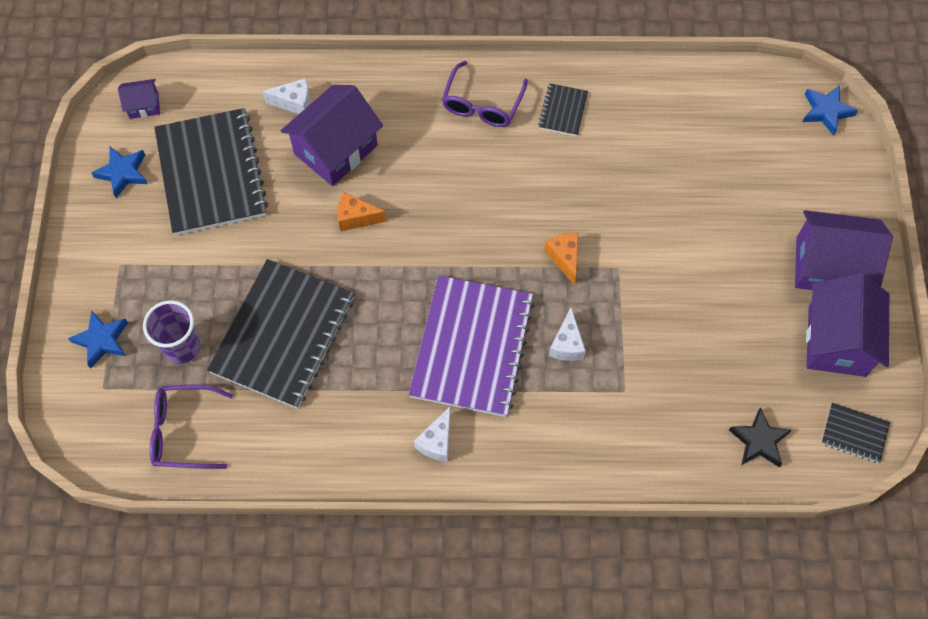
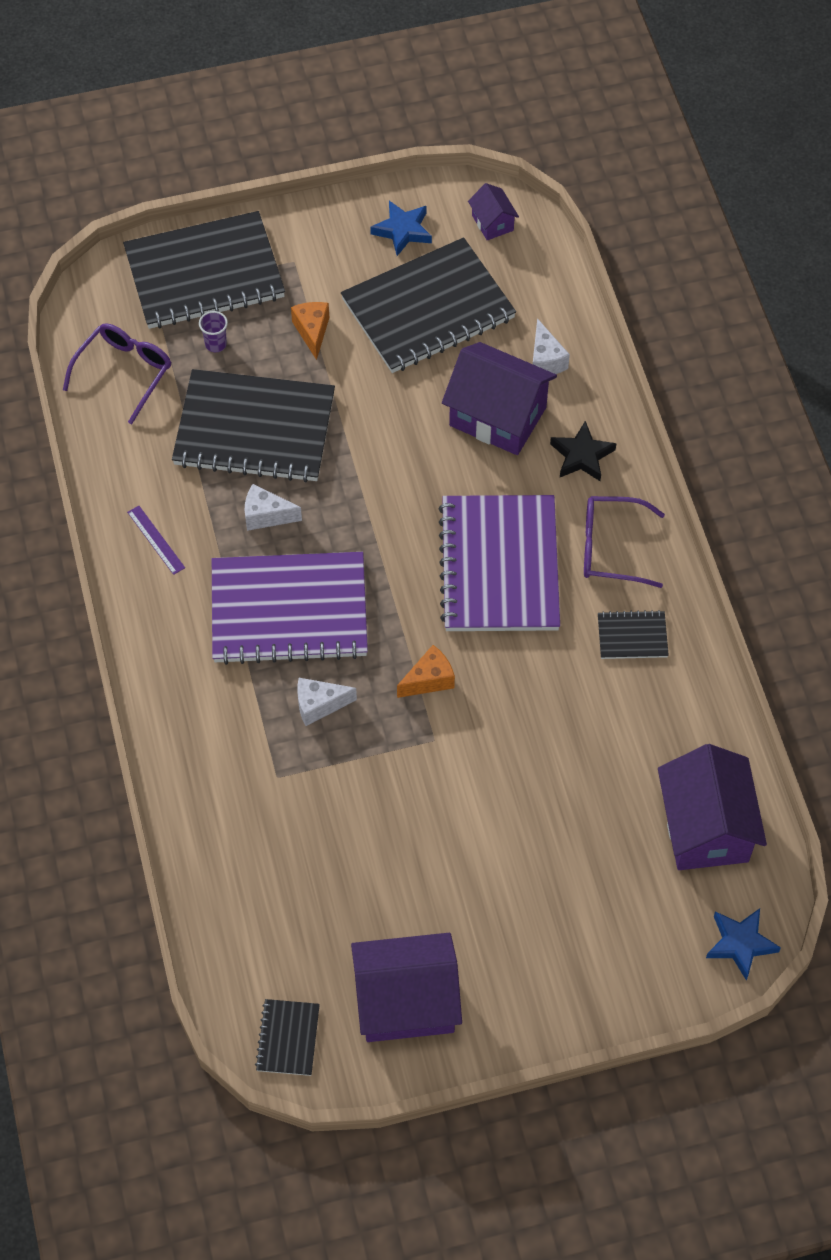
camera: 75 degrees right, 5 degrees down
(102, 340) = (204, 274): blue star -> black notebook
(182, 347) = (216, 344): purple cup -> purple cup, size x0.54
(183, 431) = (124, 373): purple glasses -> purple glasses turned 45 degrees clockwise
(356, 218) = (416, 459): orange cheese -> orange cheese (312, 332)
(370, 440) = (156, 540): none -> purple ruler
(437, 442) = (169, 603): white cheese -> white cheese (266, 516)
(475, 183) = (499, 566): none -> purple notebook
(759, 441) = (251, 932): black star -> black star (581, 456)
(829, 266) = (507, 979): purple house -> purple house (705, 827)

